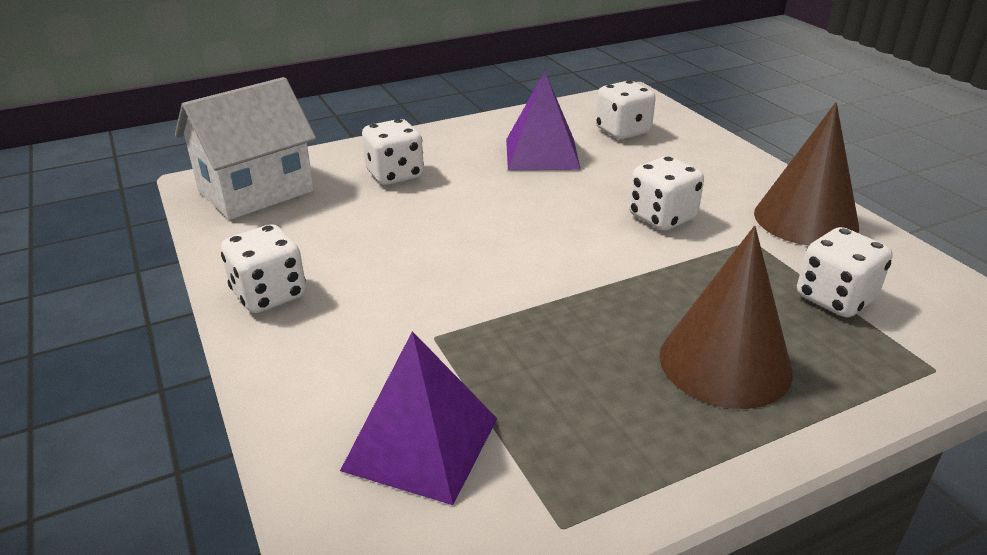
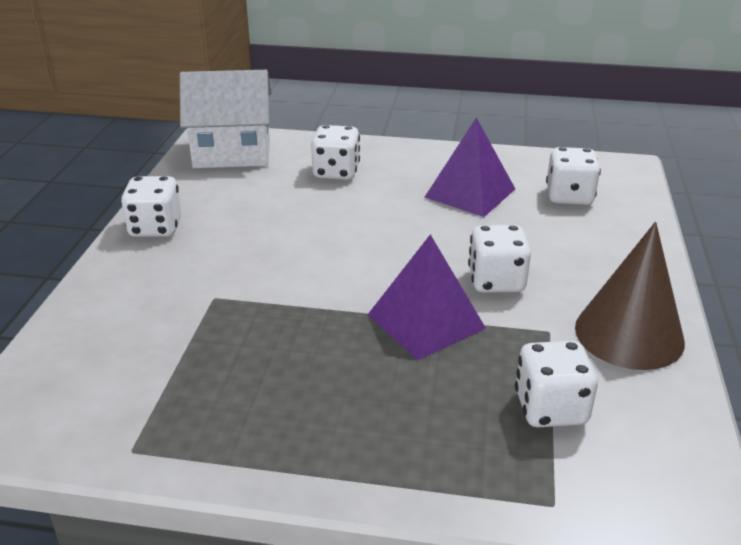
camera: 35 degrees right, 0 degrees up
(421, 443) = (121, 359): purple pyramid -> purple pyramid (425, 321)
(725, 363) = (381, 410): brown cone -> none

